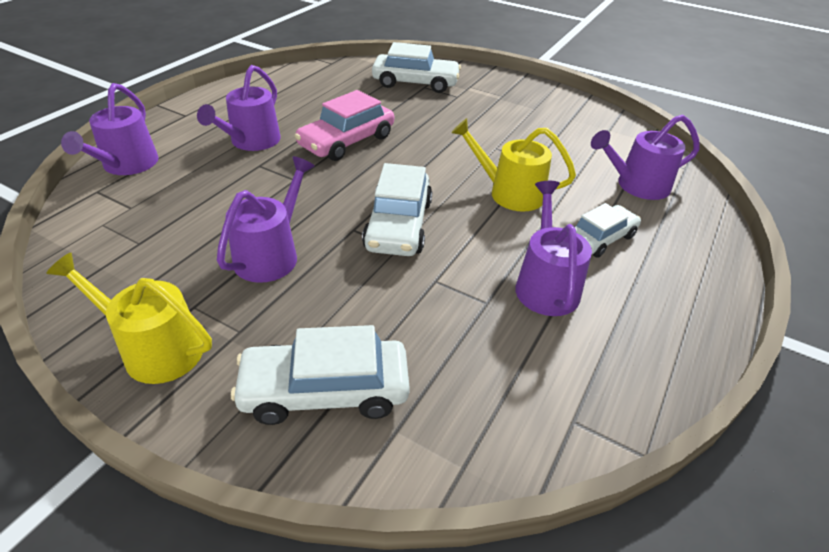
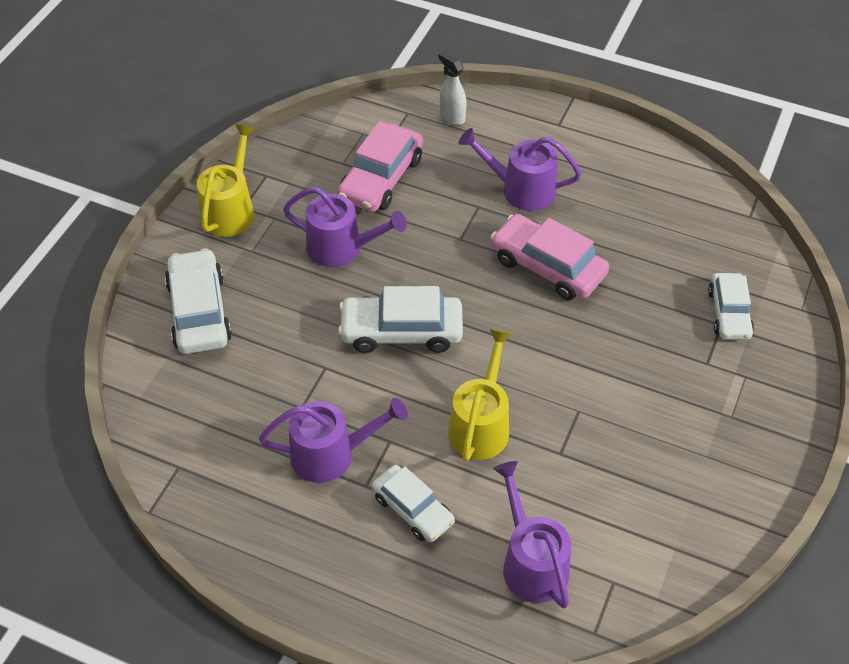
camera: 85 degrees right, 10 degrees up
(127, 165) = (452, 116): purple watering can -> white spray bottle
(183, 218) = (381, 178): none -> pink car
(415, 83) = (729, 313): white car -> white car, size x0.66

